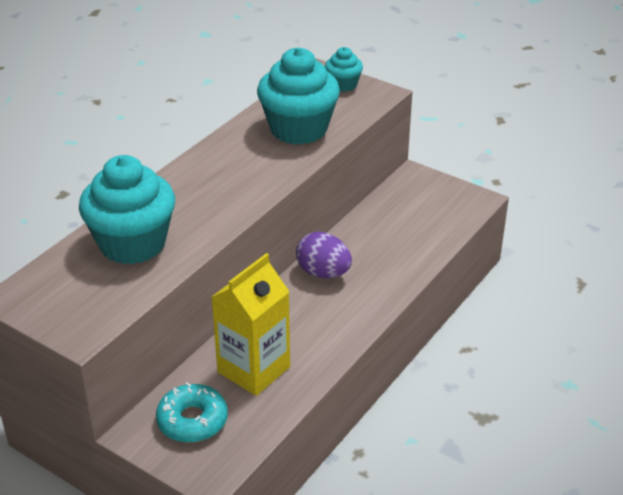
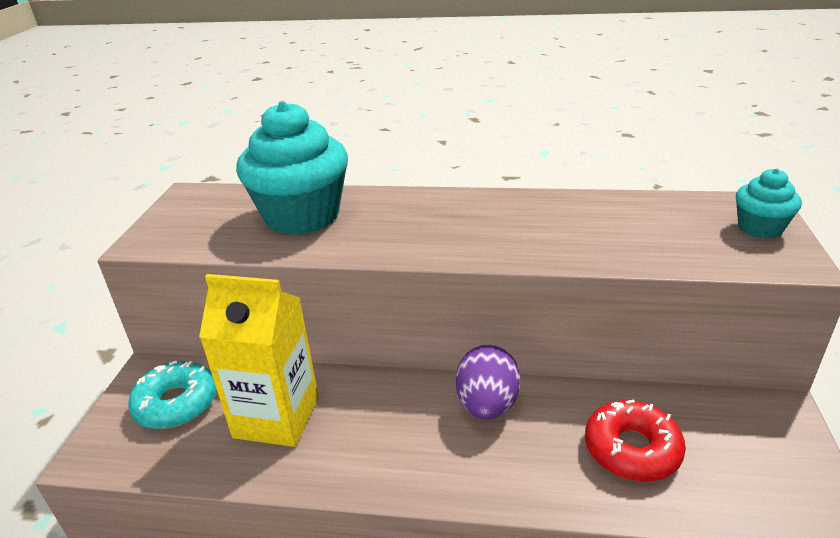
camera: 65 degrees right, 5 degrees down
(298, 129) = (616, 232): turquoise cupcake -> none
(398, 235) = (632, 449): none -> red donut

